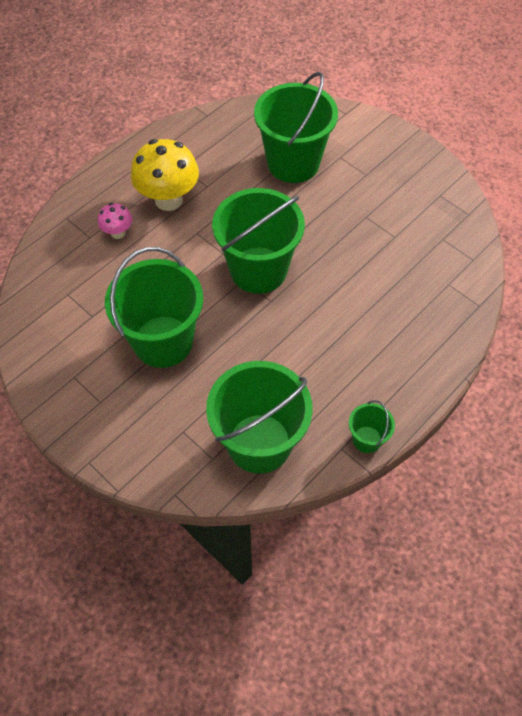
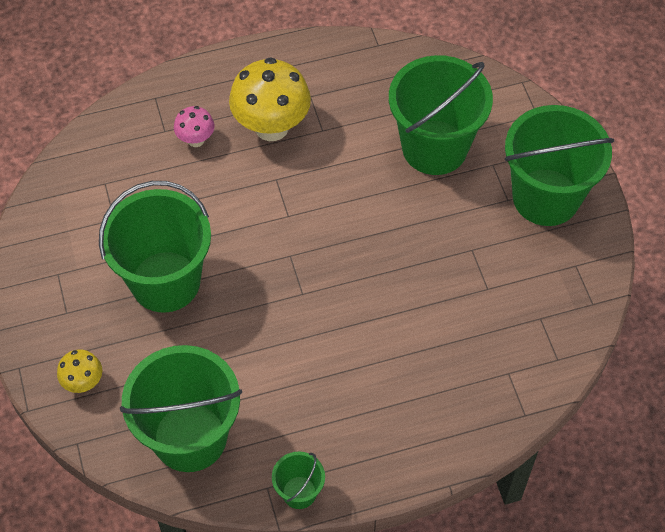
camera: 30 degrees right, 0 degrees up
(149, 446) = (83, 383): none -> yellow mushroom
(258, 270) = (312, 253): green bucket -> green bucket (546, 197)

